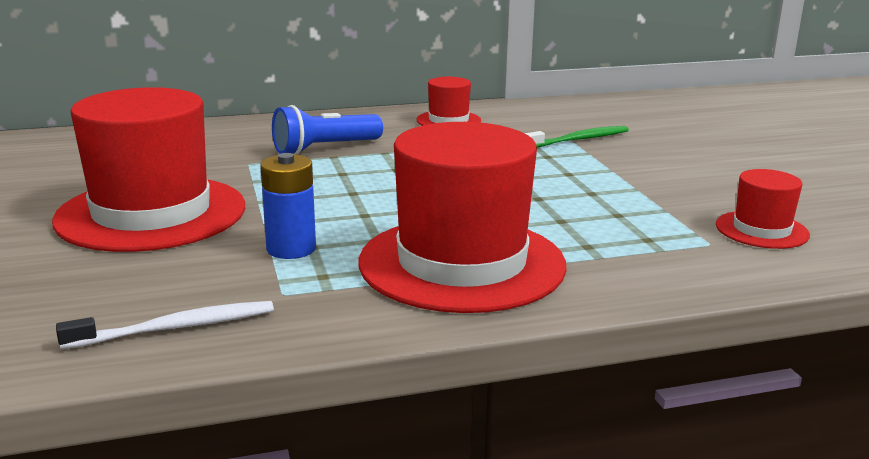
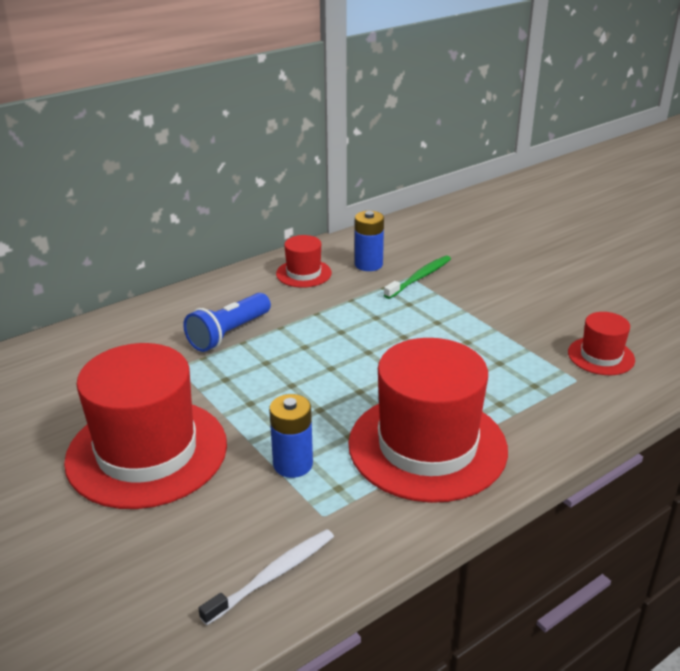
camera: 20 degrees left, 10 degrees up
(527, 123) = (368, 264): none -> blue battery

